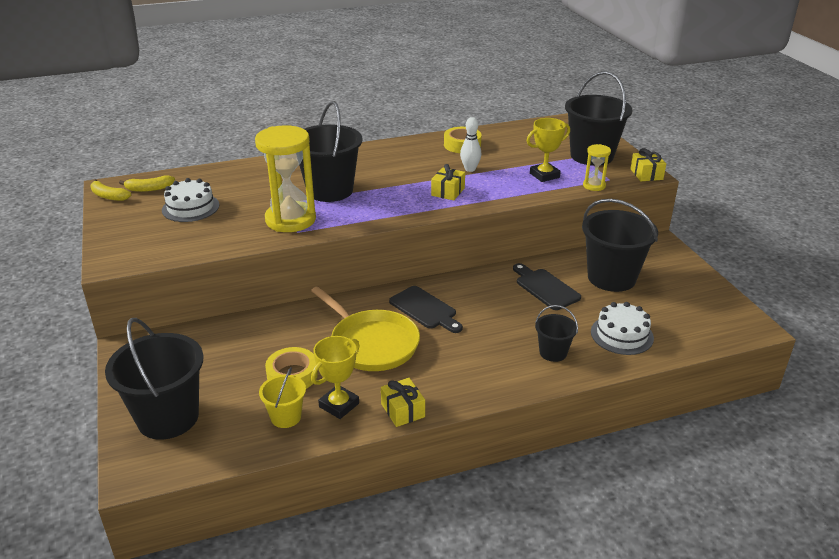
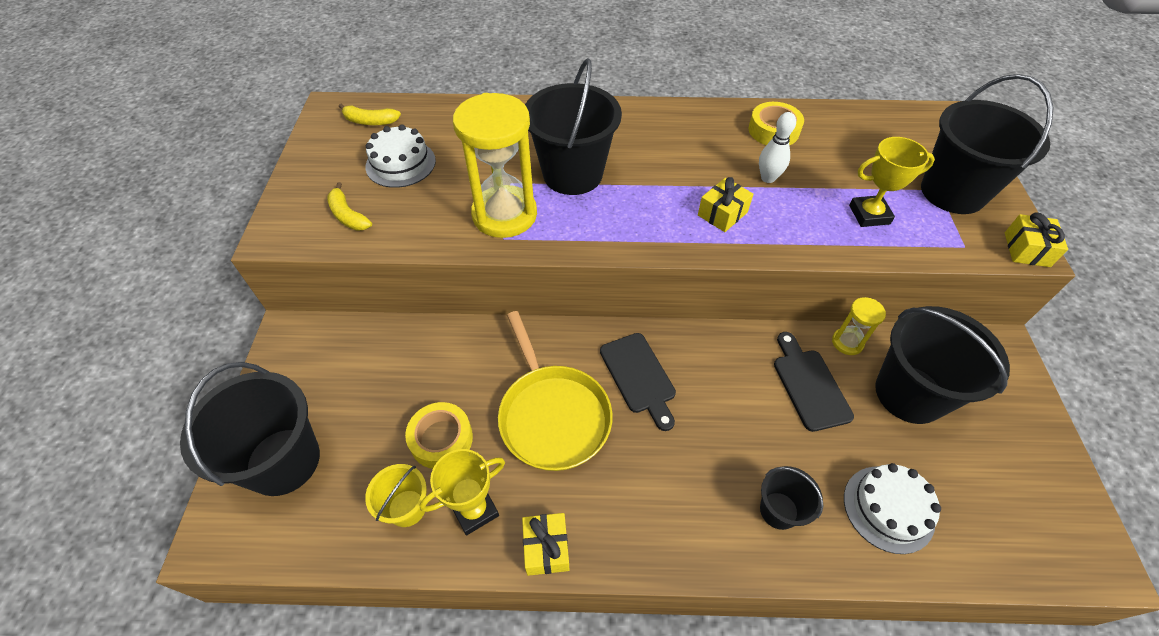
camera: 20 degrees right, 20 degrees up
(109, 196) = (323, 123): yellow banana -> yellow banana (348, 216)
(594, 186) = (937, 253): yellow hourglass -> yellow hourglass (847, 342)

